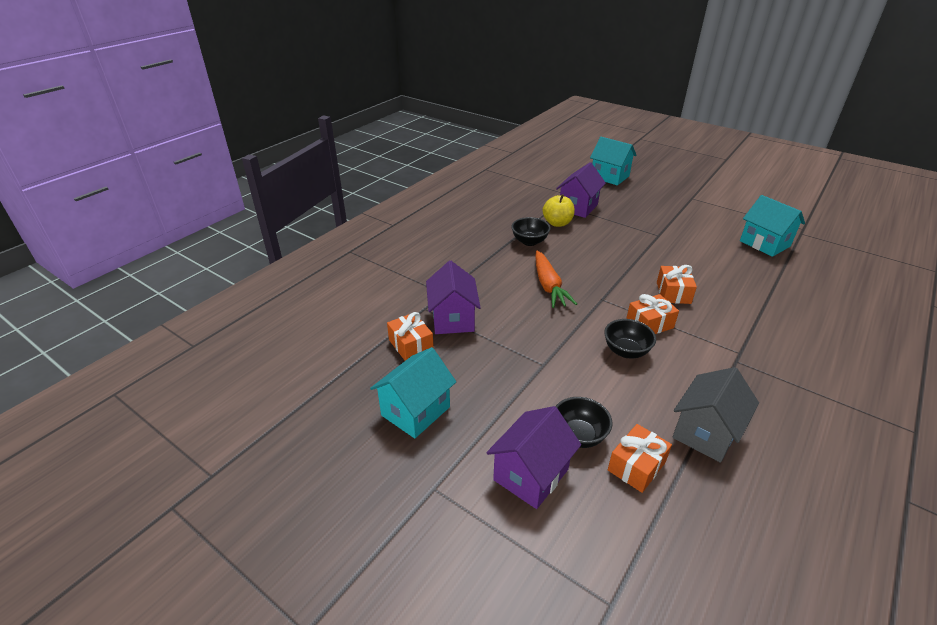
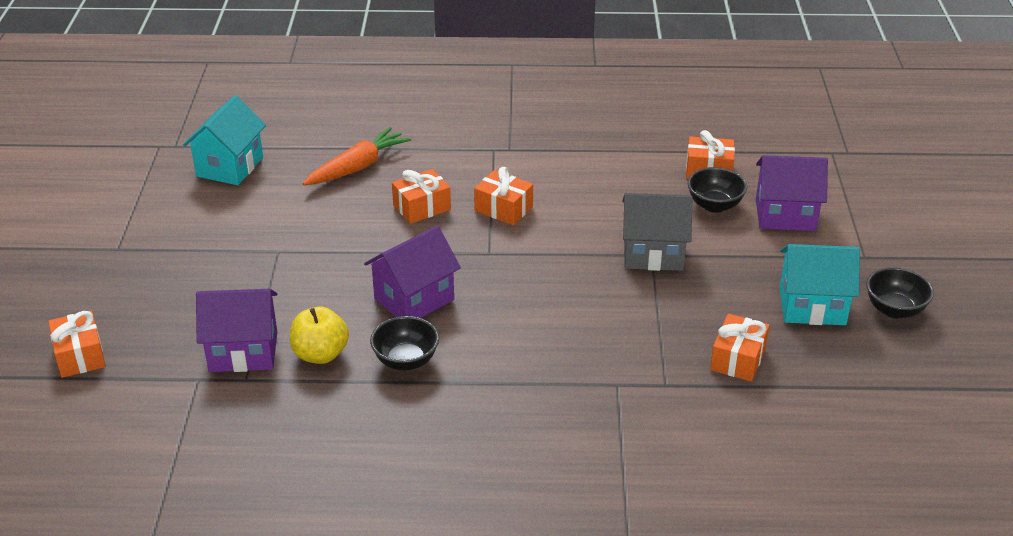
camera: 125 degrees left, 0 degrees up
(453, 319) = (656, 350): purple house -> purple house (414, 299)
(549, 286) = (504, 301): orange carrot -> orange carrot (358, 167)
(609, 177) = (80, 355): turquoise house -> orange gift
(626, 351) = (568, 211): black bowl -> black bowl (894, 310)
(705, 433) = (629, 148): grey house -> grey house (653, 254)

